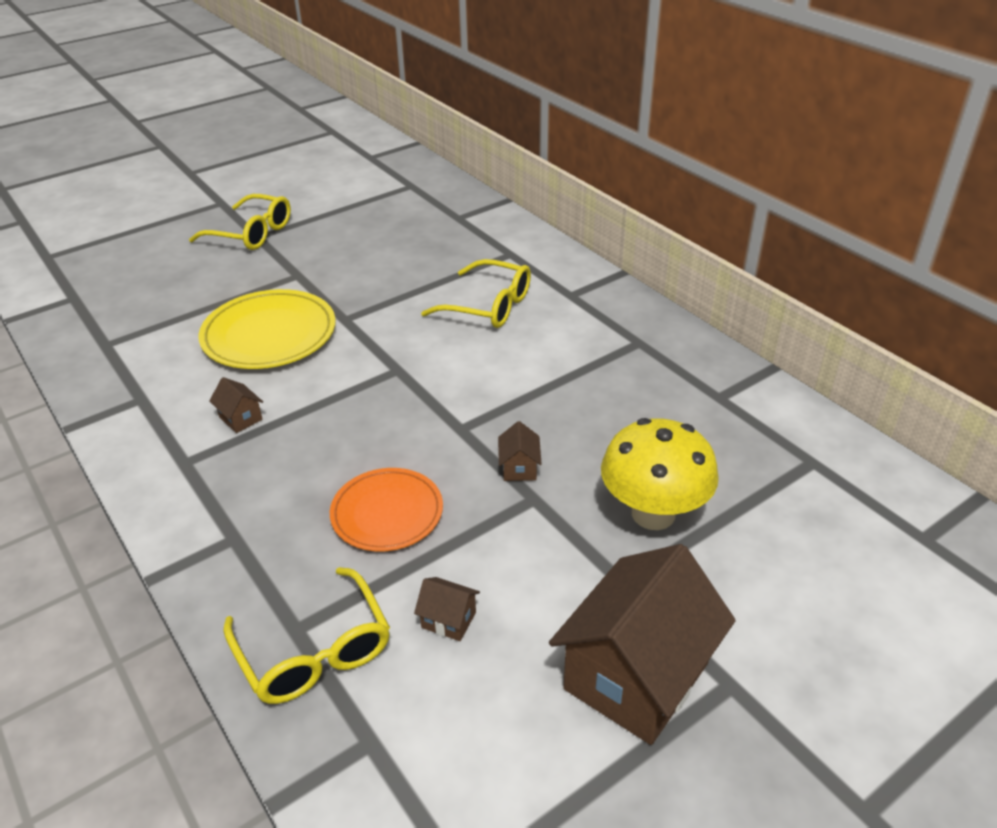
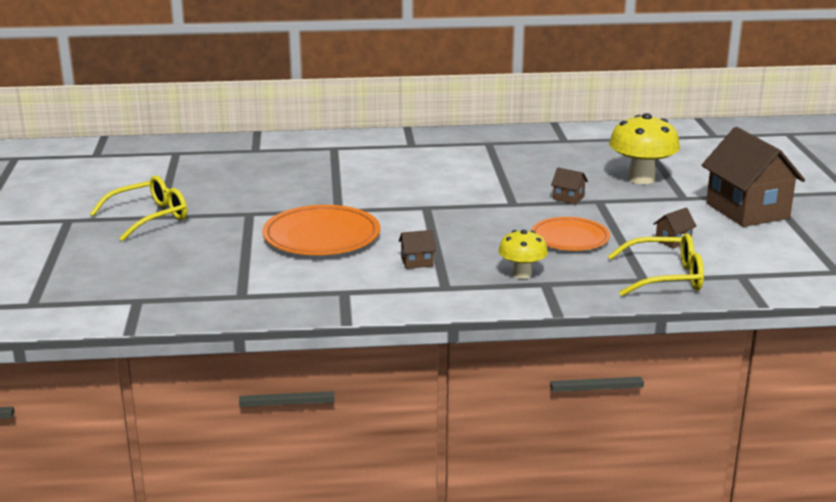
camera: 60 degrees left, 15 degrees down
(251, 509) = (522, 274): none -> yellow mushroom
(269, 335) = (321, 236): yellow plate -> orange plate
(489, 306) = (390, 168): yellow glasses -> none

